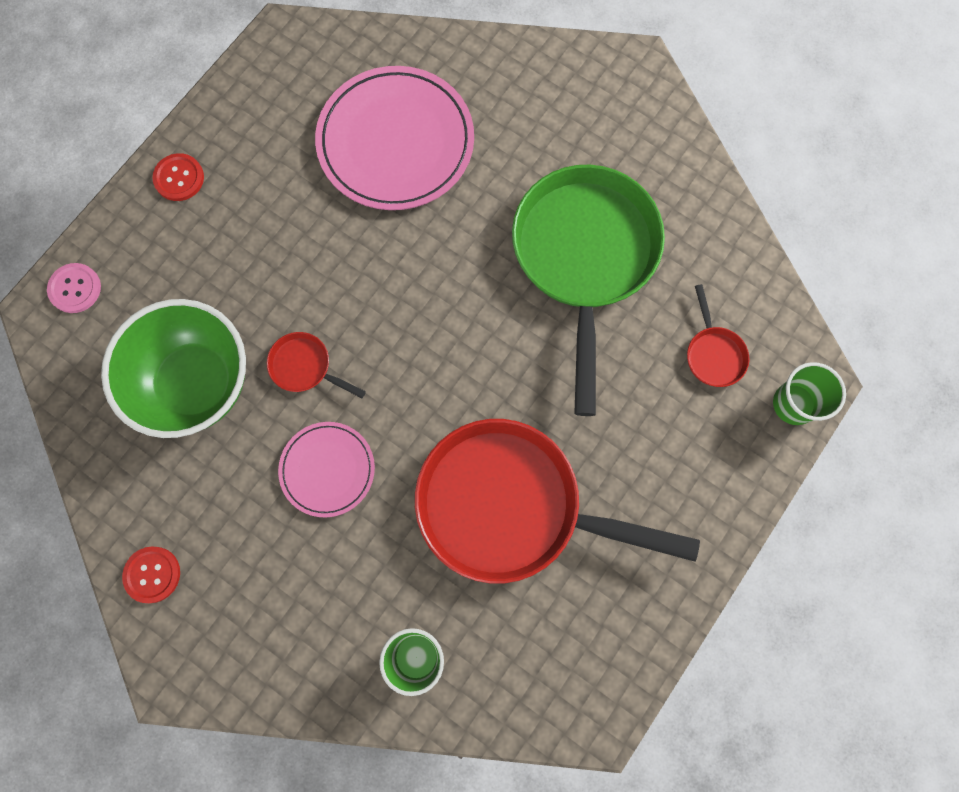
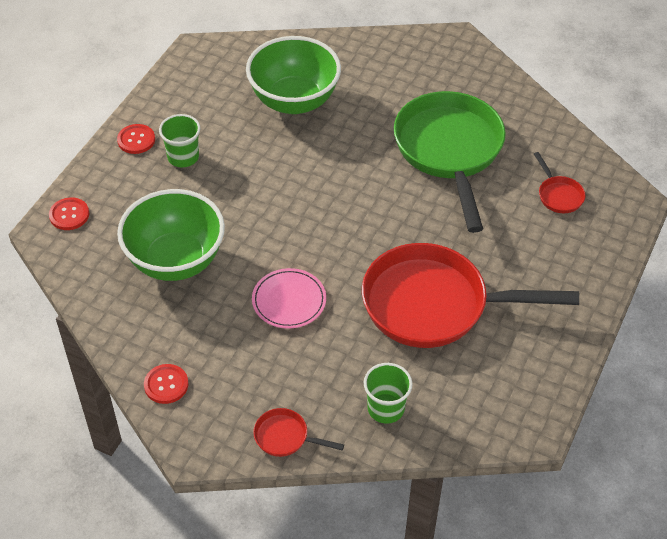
camera: 10 degrees left, 25 degrees down
(75, 289) = (69, 215): pink button -> red button
(305, 367) = (257, 240): red pan -> red pan (285, 437)
(395, 142) = (294, 101): pink plate -> green bowl
(793, 404) = (625, 217): green cup -> green cup (183, 157)

